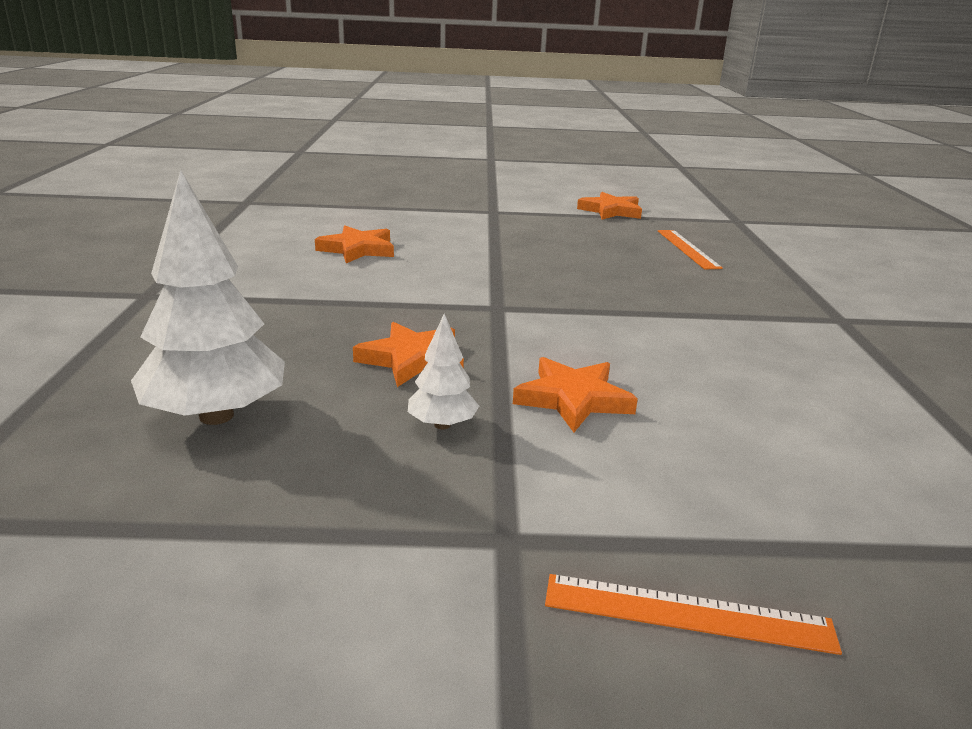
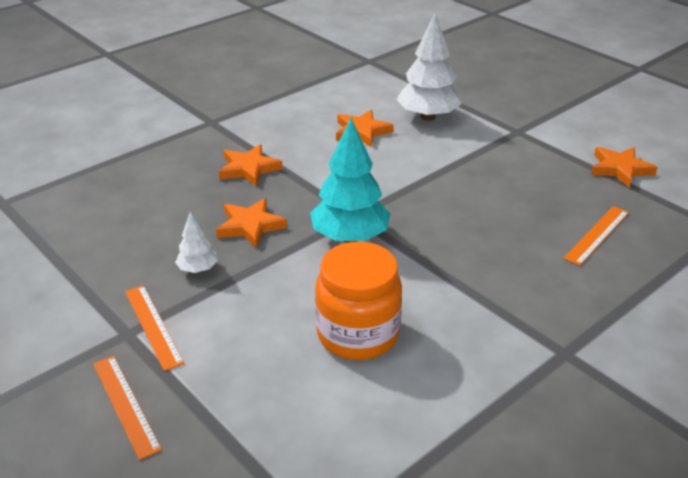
camera: 50 degrees right, 10 degrees up
(217, 416) = (133, 211): white tree -> white tree (428, 117)
(519, 509) = (153, 326): none -> orange ruler
(531, 324) = (350, 237): none -> turquoise tree
(573, 399) = (275, 294): orange star -> orange star (248, 169)
(711, 387) = (358, 334): none -> orange jar

